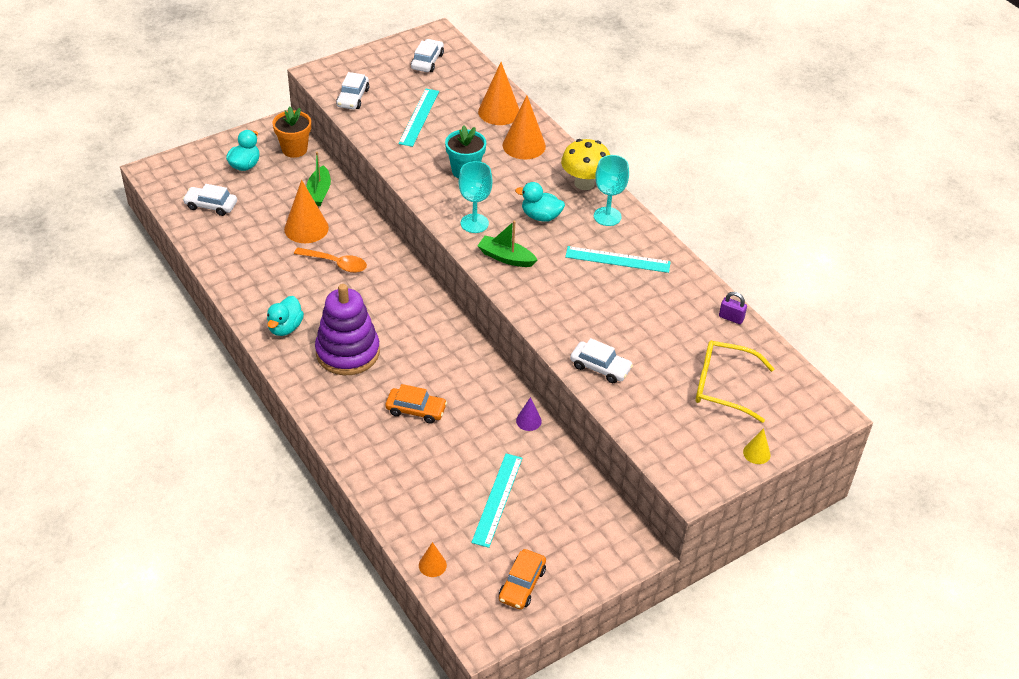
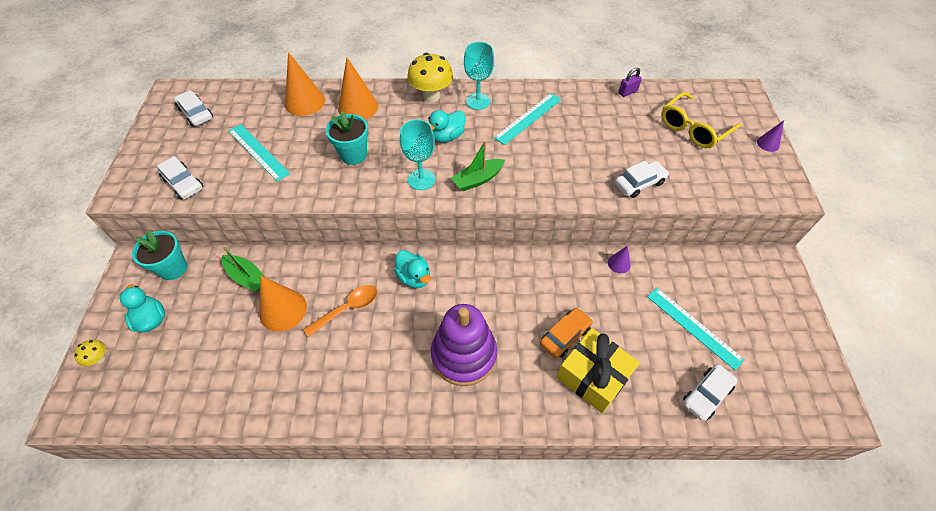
camera: 55 degrees left, 10 degrees up
(198, 160) = (99, 358): none -> yellow mushroom
(211, 205) = (176, 378): white car -> white car (706, 395)
(285, 327) = (396, 393): turquoise duck -> turquoise duck (414, 277)
(294, 149) = (173, 268): orange flower pot -> turquoise flower pot
(389, 443) = (593, 376): none -> yellow gift
(432, 565) = (750, 413): orange cone -> none
(522, 584) = (791, 356): orange car -> none
(756, 453) = (768, 144): yellow cone -> purple cone

